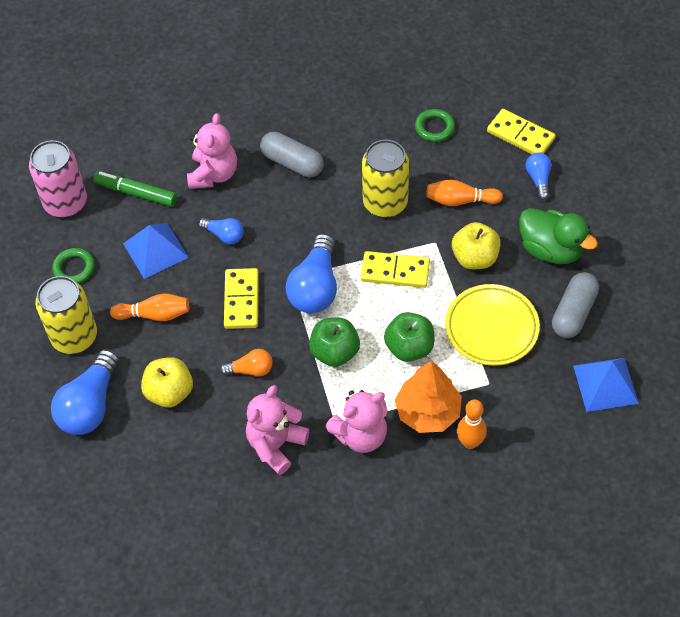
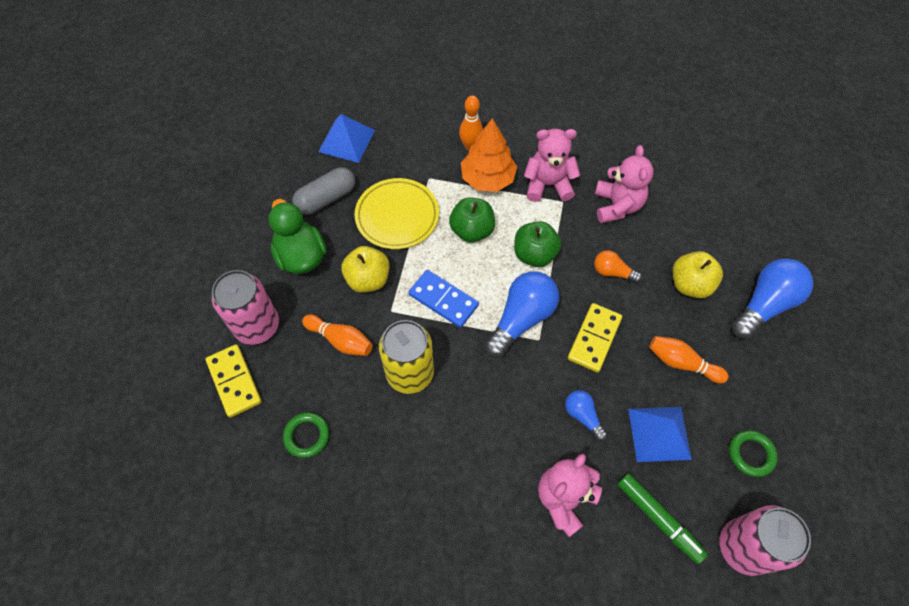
camera: 155 degrees left, 5 degrees up
(74, 337) = (766, 377): yellow can -> none
(276, 445) = (617, 206): pink teddy bear -> pink teddy bear turned 60 degrees counterclockwise
(292, 163) = (474, 469): grey capsule -> none
(395, 271) = (443, 300): yellow domino -> blue domino
(538, 179) = (257, 326): blue light bulb -> pink can

